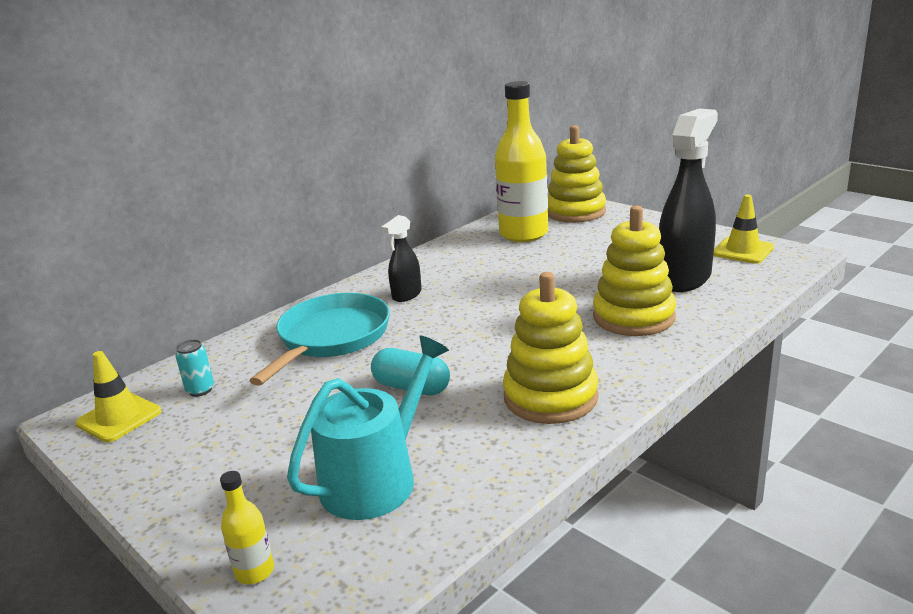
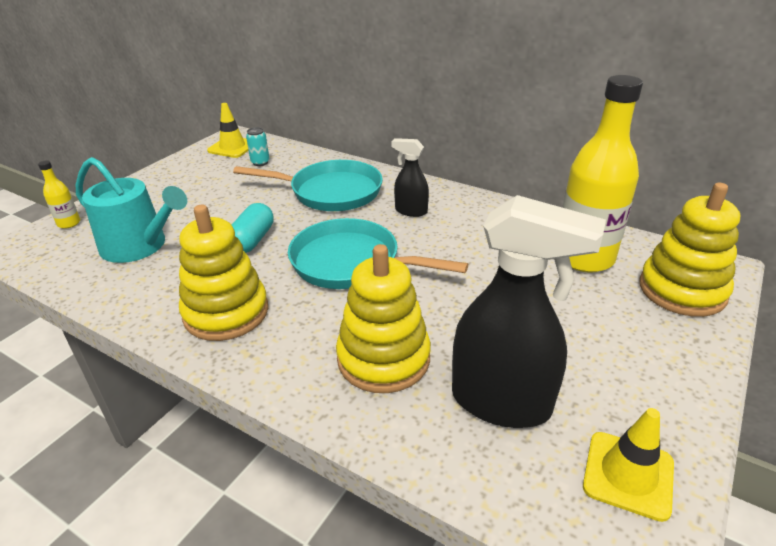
camera: 75 degrees right, 10 degrees up
(487, 328) = (351, 263): none -> turquoise pan

